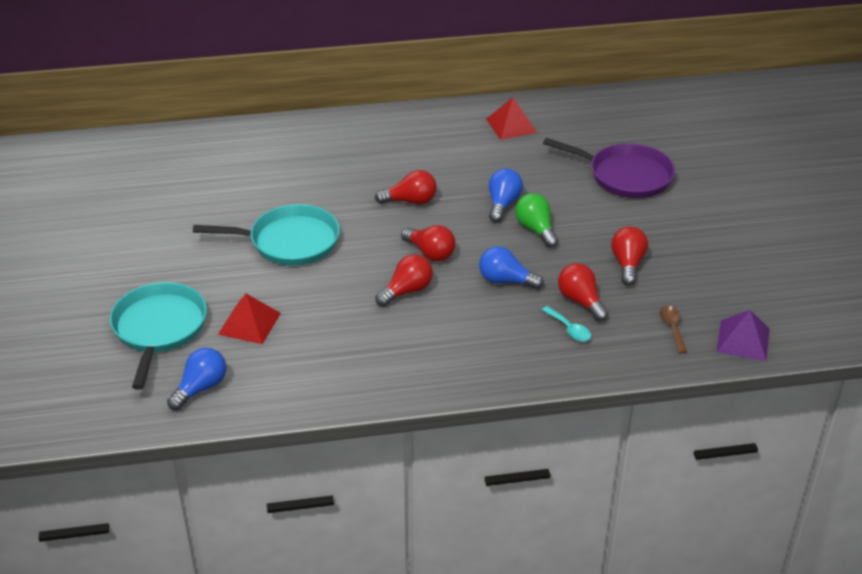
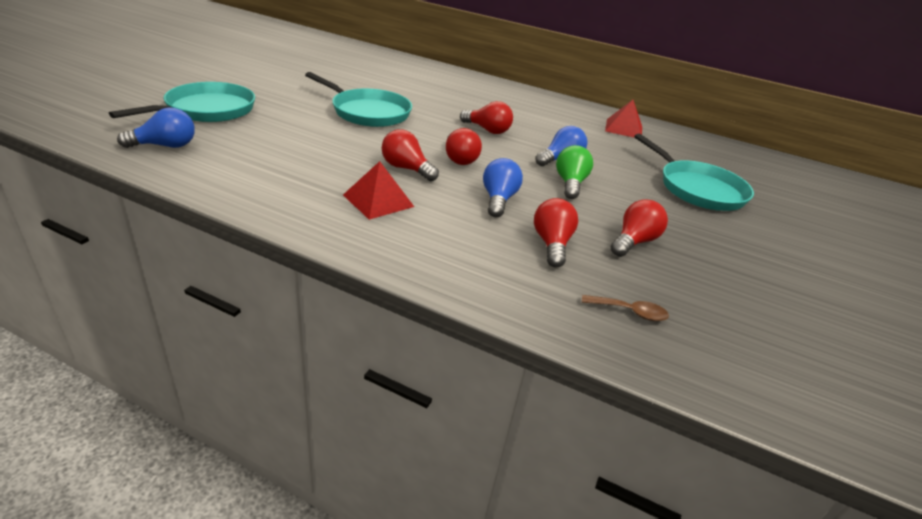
camera: 30 degrees right, 5 degrees down
(249, 323) = (265, 133): red pyramid -> red pyramid (378, 200)
(407, 291) = (406, 169): red light bulb -> red light bulb turned 135 degrees counterclockwise
(505, 281) = (498, 200): blue light bulb -> blue light bulb turned 45 degrees clockwise
(569, 329) = (512, 257): turquoise spoon -> none
(626, 176) = (697, 189): purple pan -> turquoise pan
(672, 328) = (630, 312): brown spoon -> brown spoon turned 75 degrees clockwise
(743, 340) = (713, 369): purple pyramid -> none

